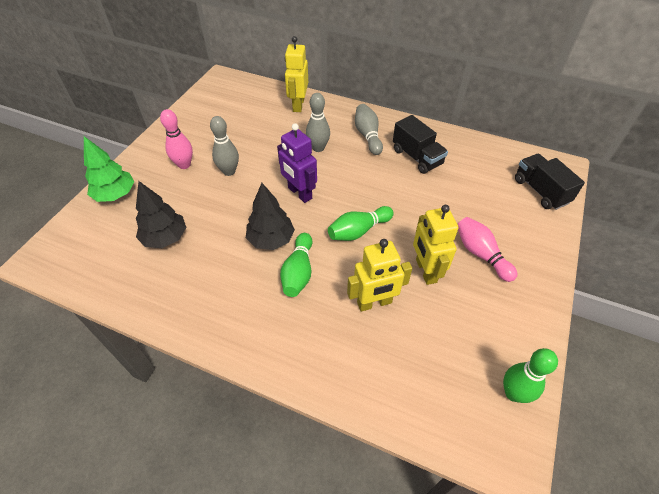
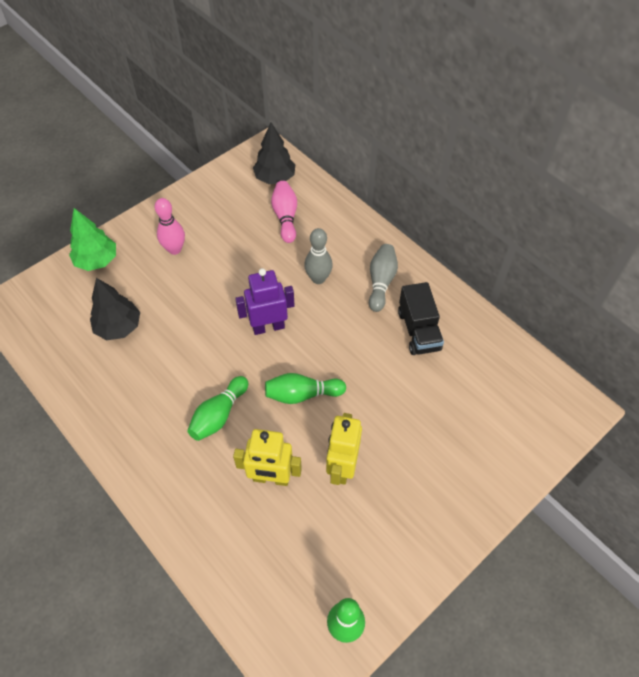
camera: 25 degrees right, 5 degrees up
(229, 171) = (213, 274): grey bowling pin -> none
(271, 239) = (212, 369): black tree -> black tree (275, 178)
(298, 105) = (328, 214): yellow robot -> none
(299, 193) = (268, 327): purple robot -> purple robot turned 90 degrees clockwise
(481, 254) = (411, 474): pink bowling pin -> pink bowling pin (285, 217)
(540, 191) = (532, 428): black truck -> none

